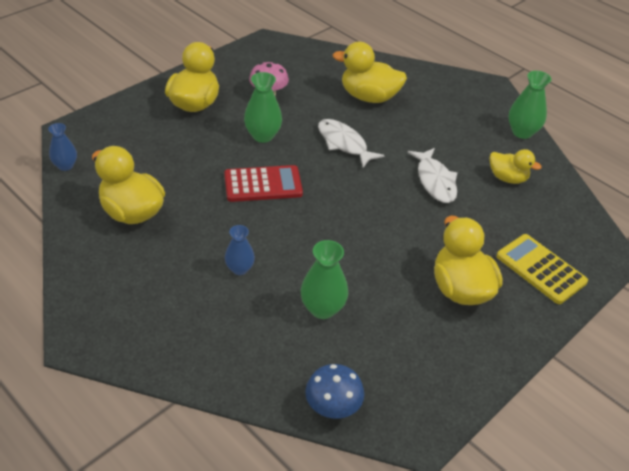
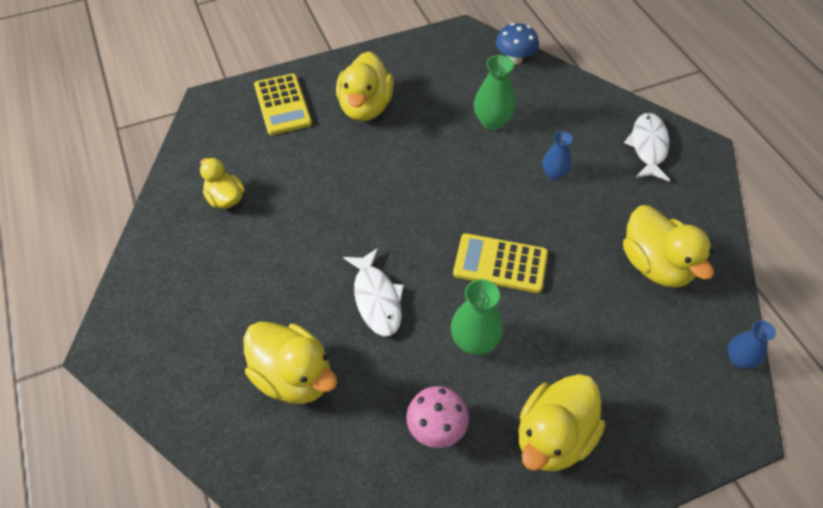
camera: 155 degrees left, 10 degrees up
(263, 184) = (500, 263): red calculator -> yellow calculator
(435, 181) = (306, 216): white fish -> white fish (648, 147)
(522, 132) = (146, 255): green vase -> none

